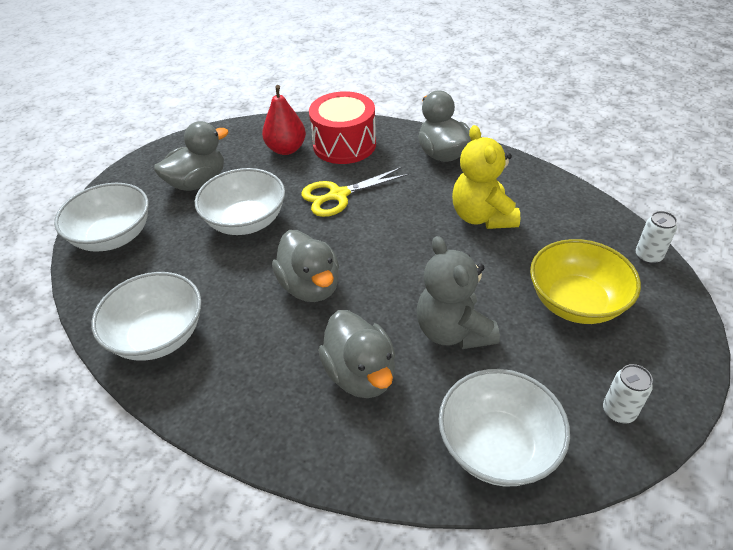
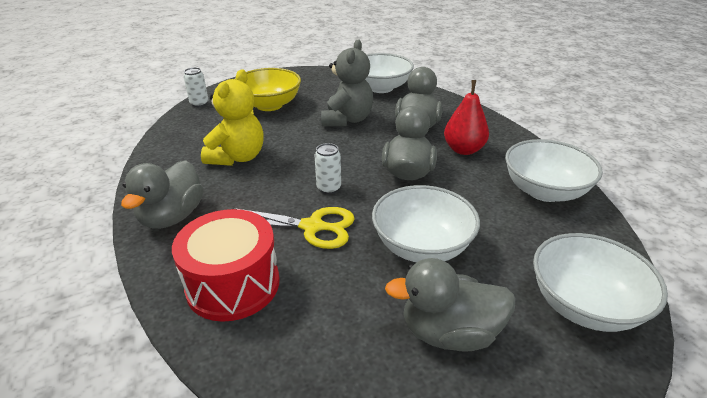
camera: 145 degrees left, 10 degrees down
(286, 149) = (300, 321): red pear -> red pear (463, 150)
(618, 411) = (318, 78): white can -> white can (329, 188)

